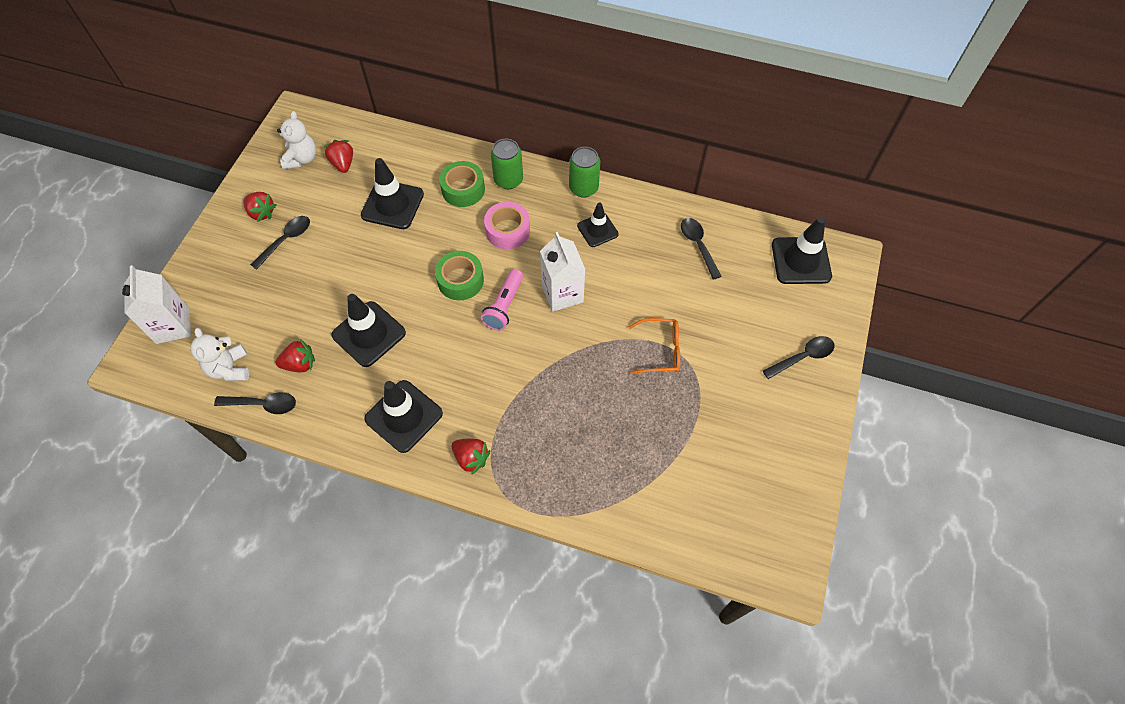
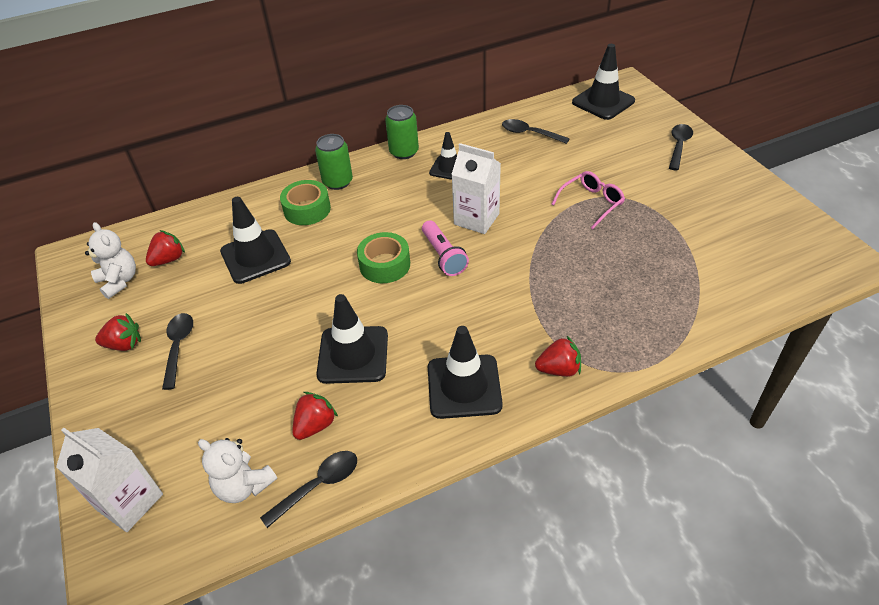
camera: 40 degrees left, 15 degrees down
(343, 164) = (169, 259): red strawberry -> red strawberry turned 105 degrees clockwise
(507, 231) = (380, 211): pink tape -> none
(660, 350) = (591, 203): orange glasses -> pink glasses

